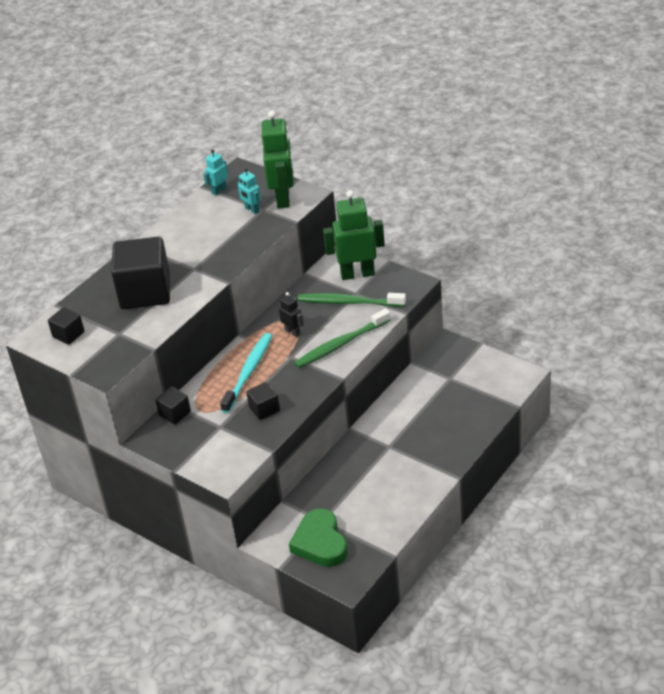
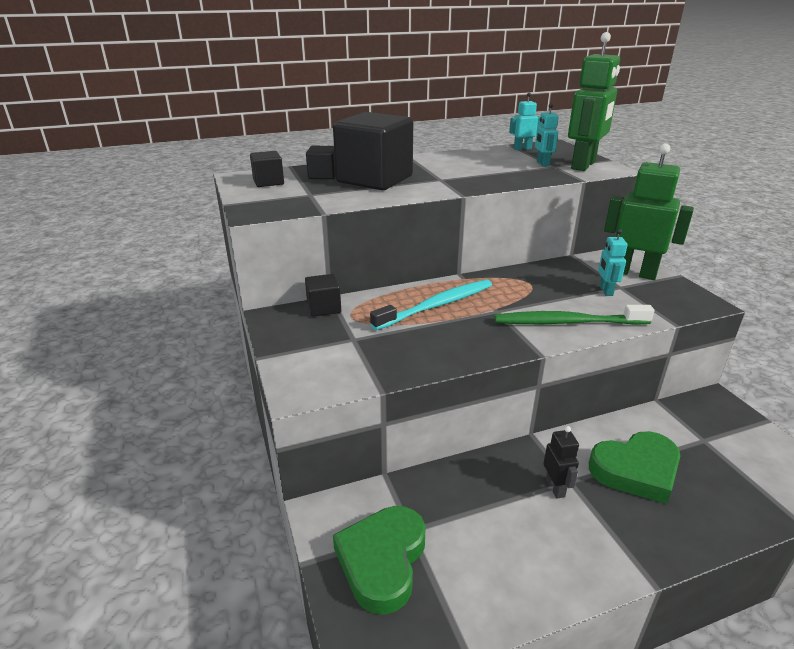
camera: 30 degrees right, 10 degrees down
(264, 409) = (419, 345): black cube -> black cube (323, 175)
(293, 332) = (518, 292): black robot -> black robot (555, 488)
(348, 302) = (605, 291): green toothbrush -> turquoise robot
(421, 419) = (636, 470): none -> green heart

